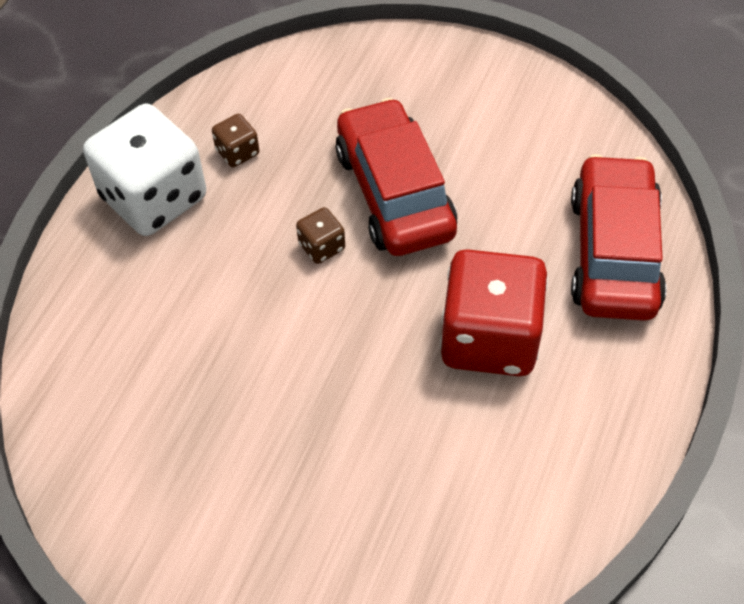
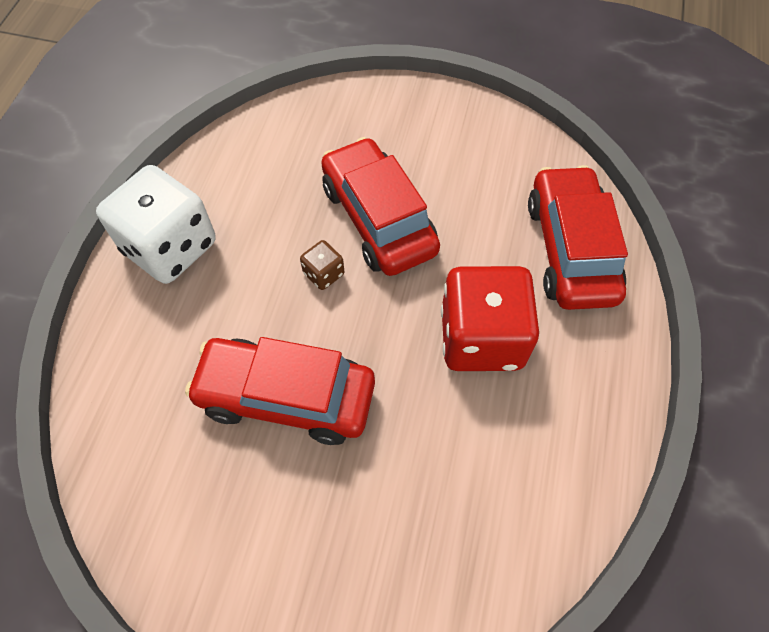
camera: 10 degrees left, 5 degrees up
(237, 152) = (238, 198): brown dice -> none
(259, 373) = (286, 397): none -> red car

